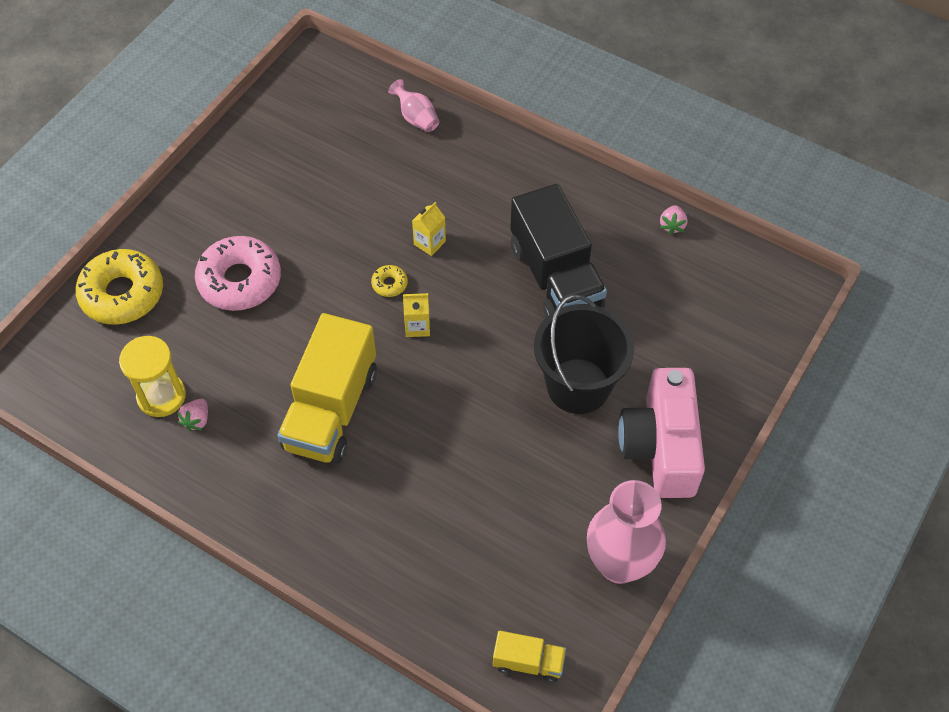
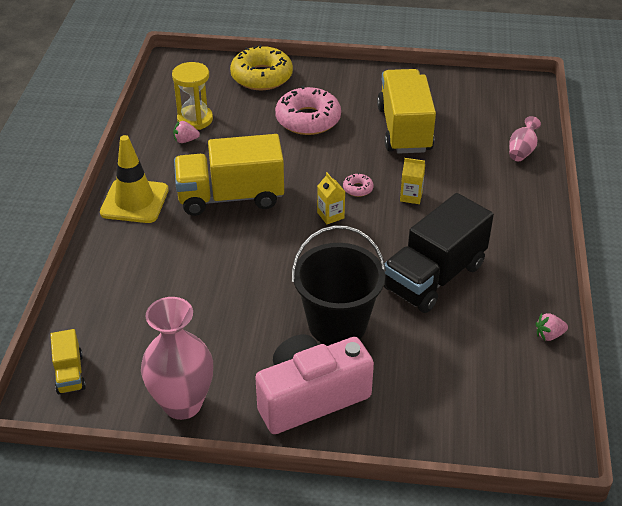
camera: 65 degrees right, 15 degrees down
(279, 512) = (134, 201): none -> yellow traffic cone
(317, 199) = (404, 129): none -> yellow truck
(389, 284) = (358, 189): yellow donut -> pink donut

